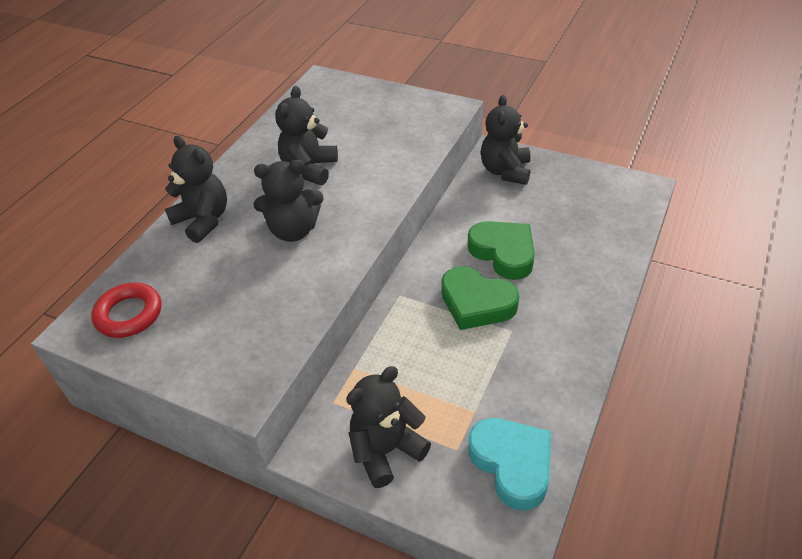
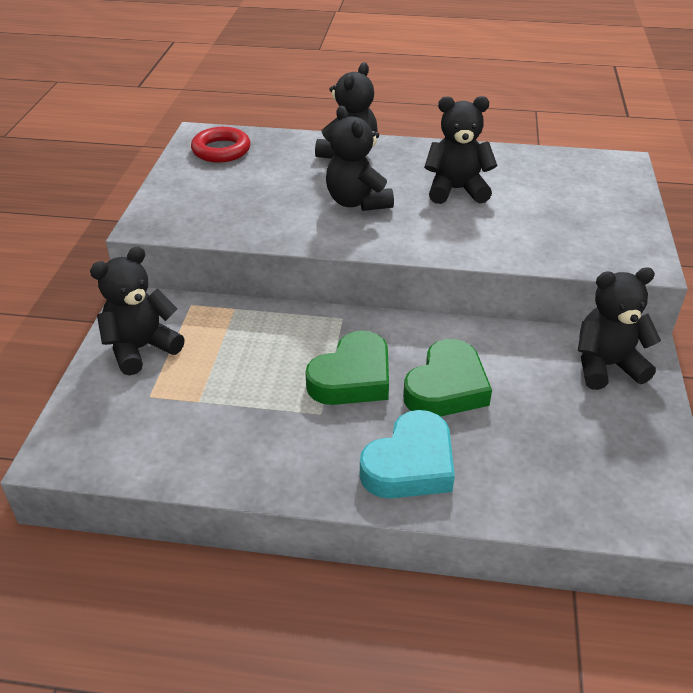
camera: 70 degrees right, 5 degrees down
(386, 450) = (141, 348): black teddy bear -> black teddy bear turned 75 degrees counterclockwise
(476, 303) = (352, 377): green heart -> green heart turned 150 degrees counterclockwise
(512, 464) = (136, 439): turquoise heart -> turquoise heart (410, 464)

